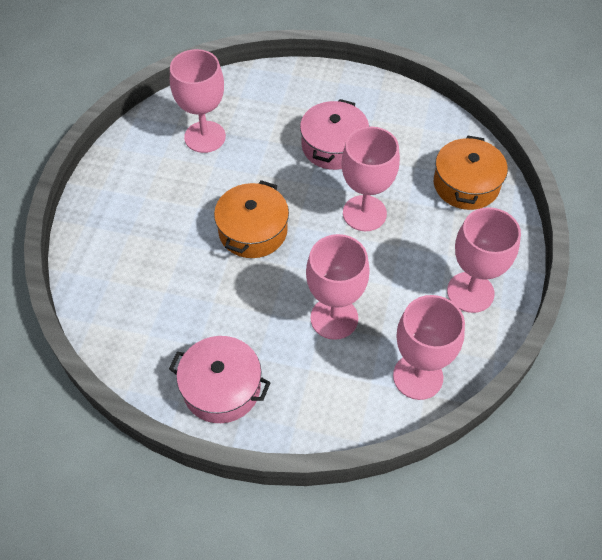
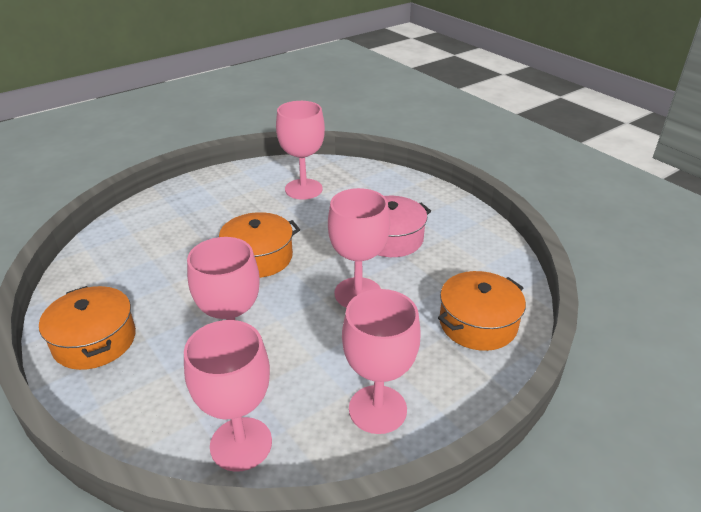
camera: 40 degrees right, 20 degrees down
(221, 388) = (94, 341): pink pot -> orange pot

